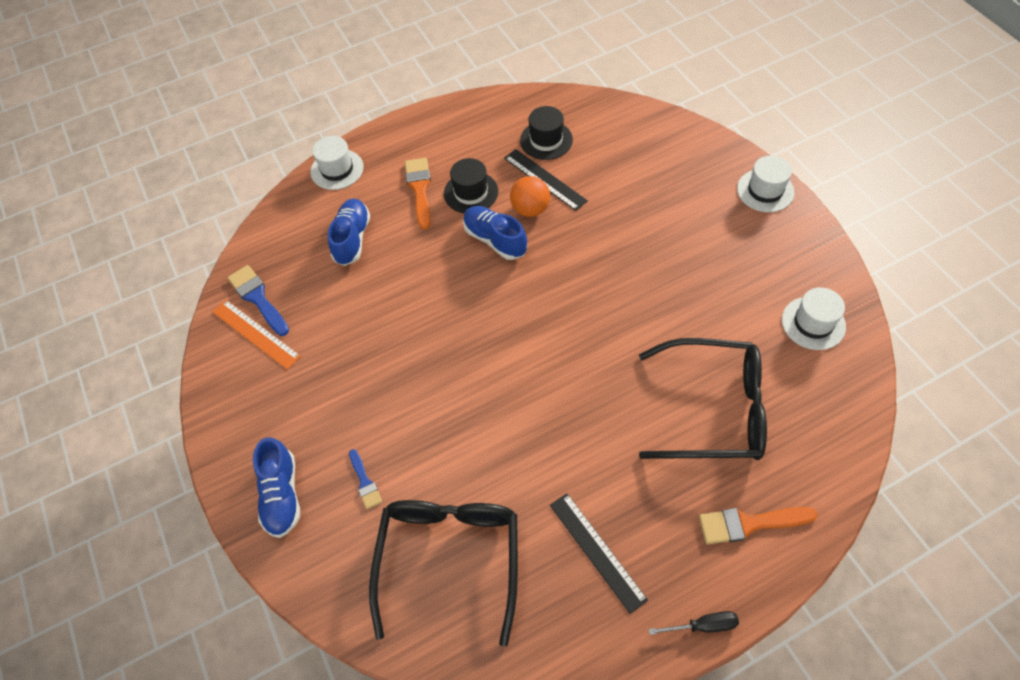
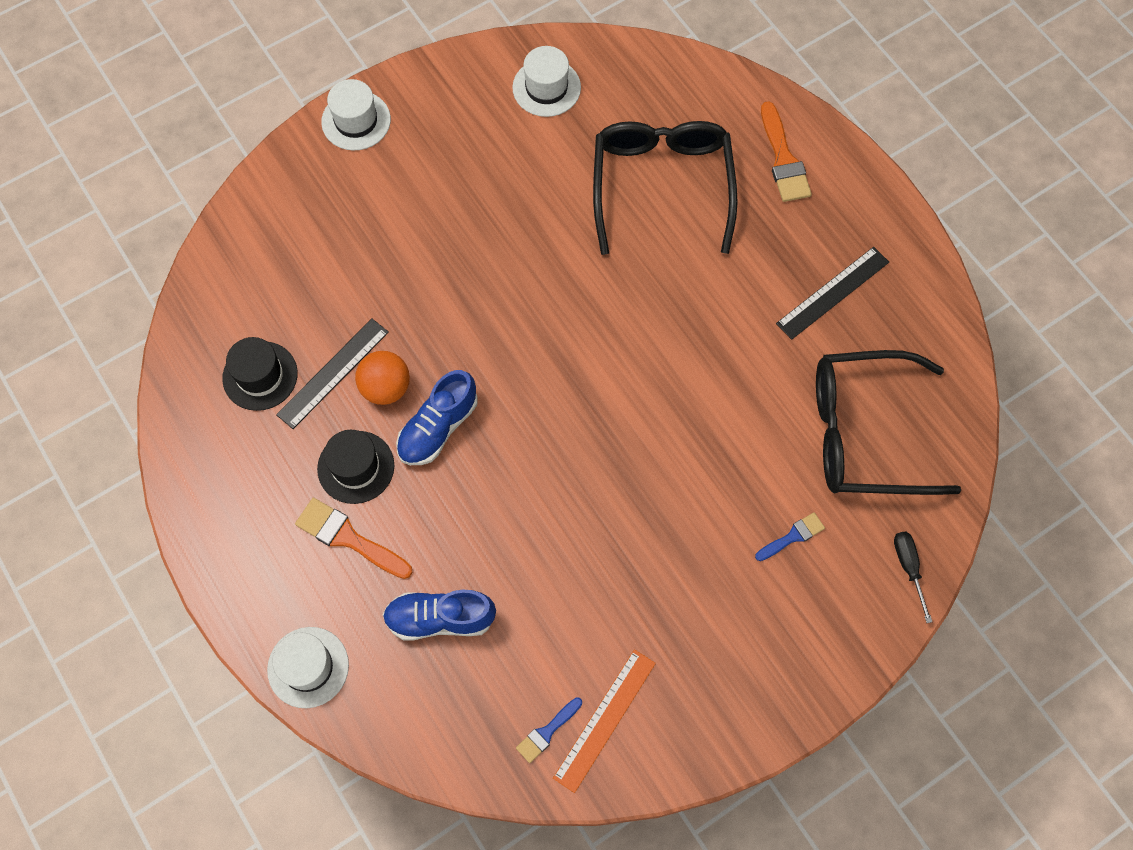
camera: 100 degrees left, 10 degrees up
(258, 298) = (547, 732): blue brush -> blue brush, size x0.60
(282, 495) = (821, 630): blue shoe -> none
(419, 189) = (349, 538): orange brush -> orange brush turned 45 degrees clockwise
(703, 625) = (888, 201): black screwdriver -> black screwdriver (908, 568)

